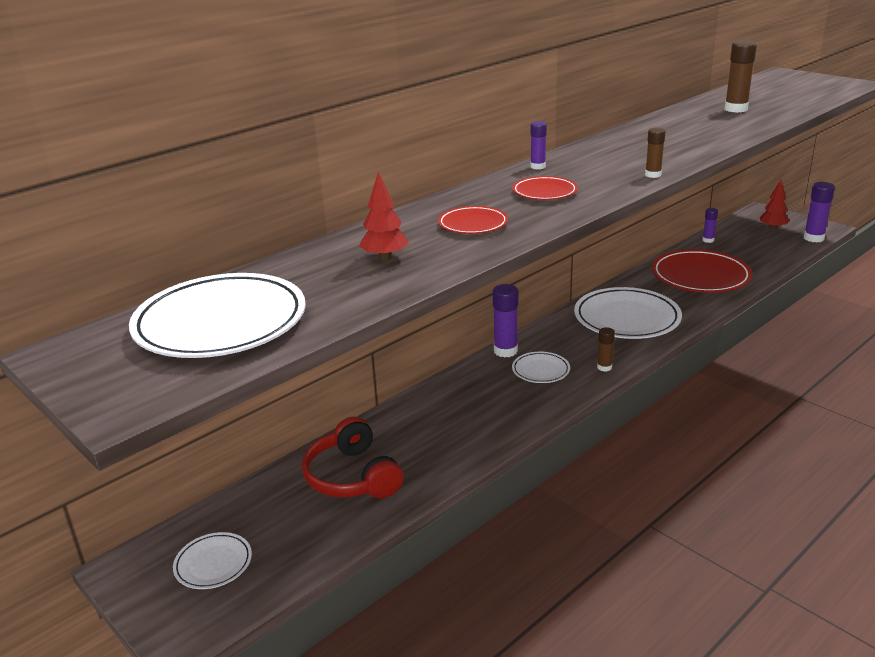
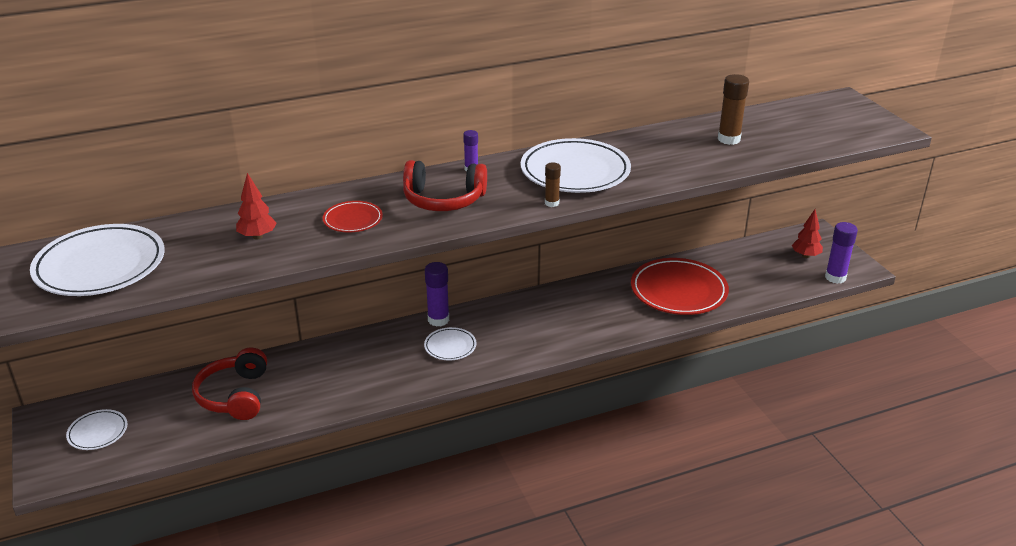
camera: 20 degrees right, 5 degrees up
(544, 192) = (443, 200): red plate -> red headphones
(604, 367) = (504, 359): brown glue stick -> none
(626, 318) = (568, 317): white plate -> white plate (575, 171)
(708, 240) = (727, 253): purple glue stick -> none

